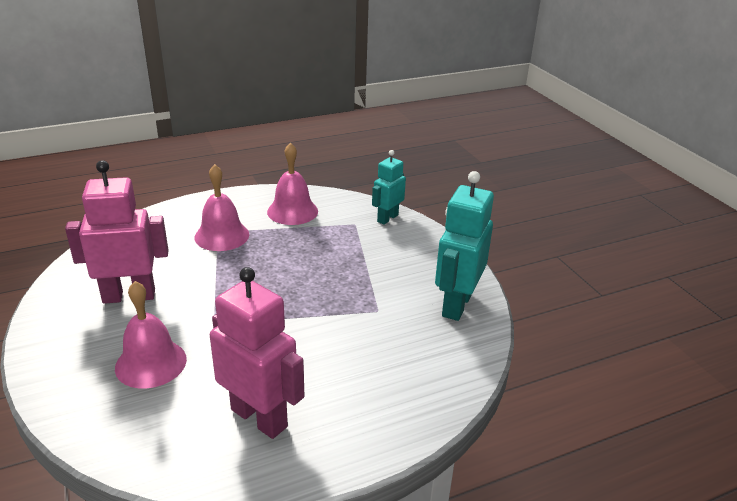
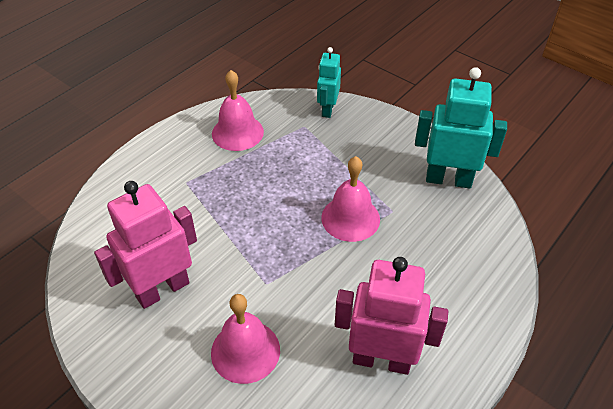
camera: 25 degrees left, 15 degrees up
(222, 236) = (194, 185): pink bell -> pink bell (350, 218)
(456, 304) = (448, 179): turquoise robot -> turquoise robot turned 105 degrees clockwise

